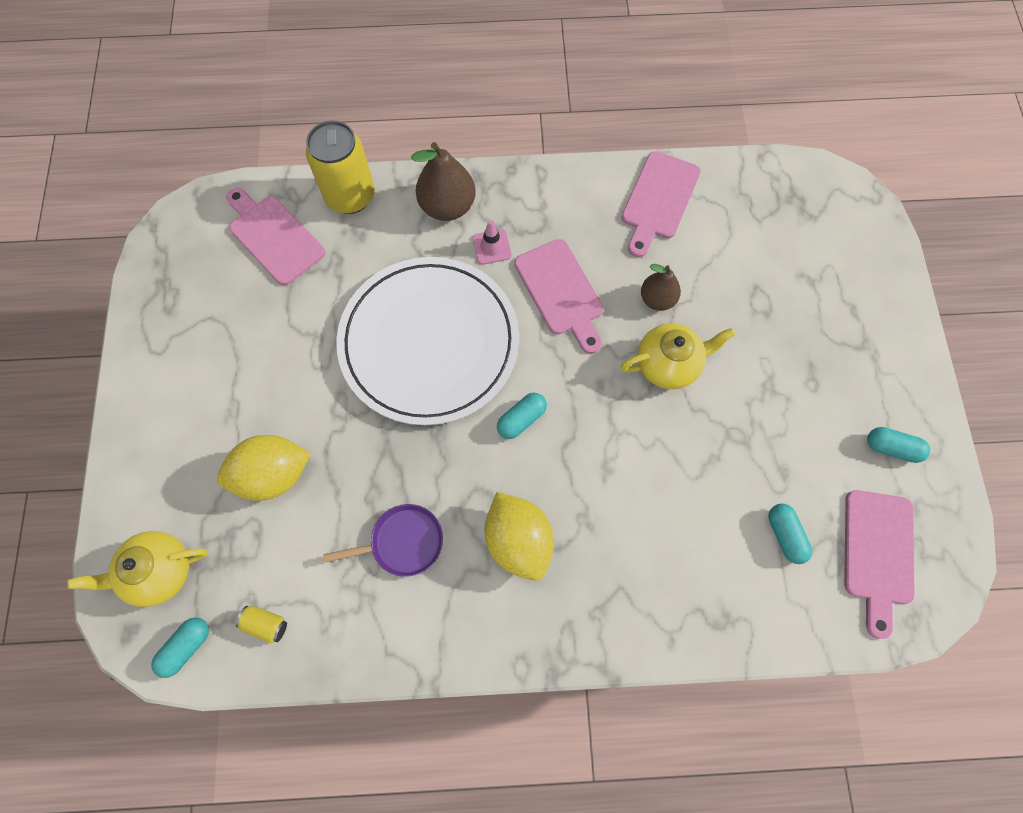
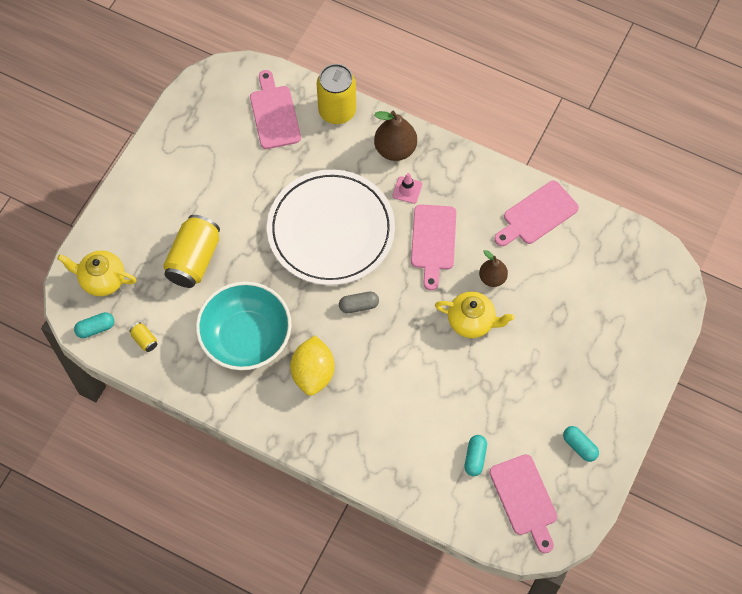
camera: 30 degrees right, 5 degrees down
(273, 475) = (194, 260): yellow lemon -> yellow can
(403, 542) = (246, 338): purple pan -> turquoise bowl
(521, 419) = (359, 306): turquoise capsule -> grey capsule
(878, 553) = (525, 499): pink cutting board -> pink cutting board turned 60 degrees counterclockwise

